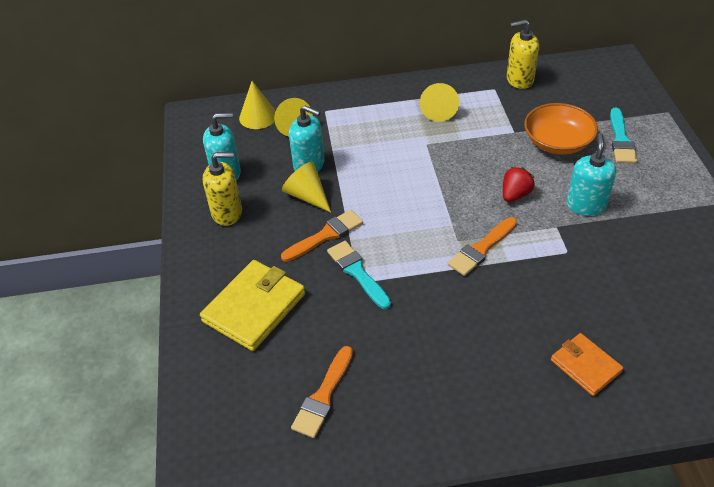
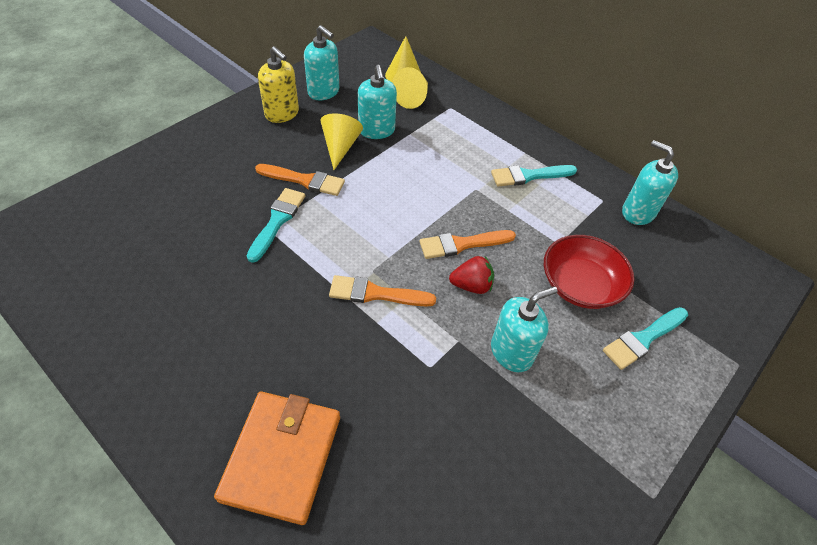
camera: 45 degrees right, 5 degrees up
(254, 307) = (193, 179): yellow wallet -> none
(323, 396) = (124, 268): orange brush -> orange brush (462, 244)
(439, 110) = (529, 176): yellow cone -> turquoise brush
(519, 80) = (638, 212): yellow soap dispenser -> turquoise soap dispenser
(557, 142) = (580, 285): orange bowl -> red bowl
(585, 366) = (282, 457): orange wallet -> orange wallet, size x1.66

